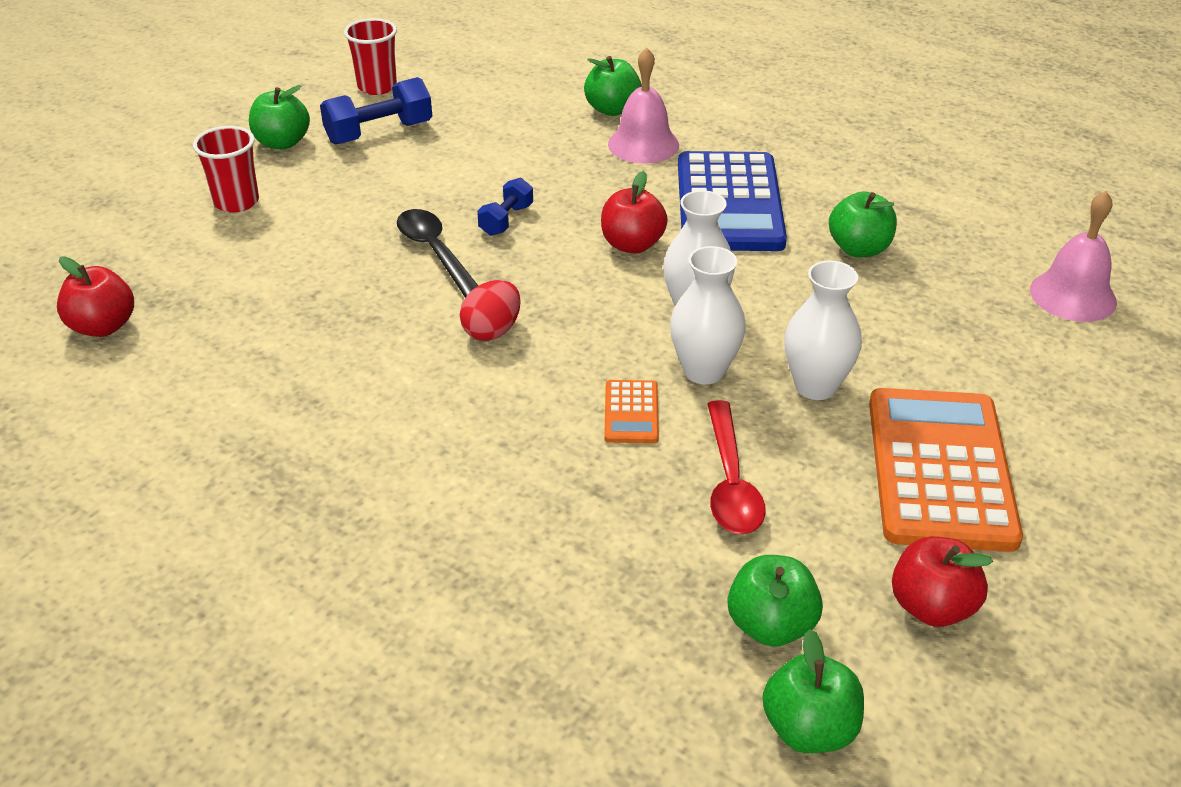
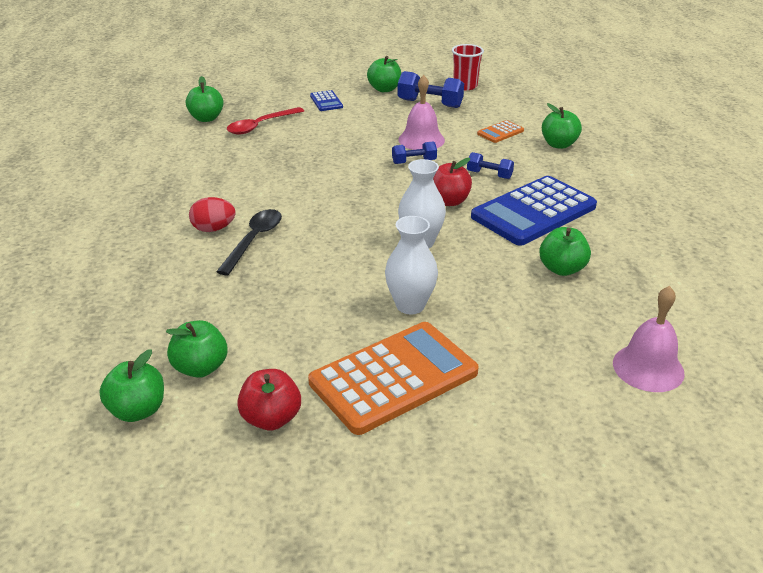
camera: 50 degrees right, 5 degrees down
(103, 326) = (206, 118): red apple -> green apple
(236, 202) = (326, 101): red cup -> blue calculator
(436, 253) = (360, 158): black spoon -> black spoon (254, 240)
(492, 331) = (323, 197): red egg -> red egg (213, 229)
(612, 187) = (489, 175): none -> blue dumbbell
(631, 412) = (312, 259): orange calculator -> orange calculator (500, 132)
(643, 144) = (543, 166): pink bell -> pink bell (421, 140)
(704, 371) = (374, 266): white vase -> none
(730, 482) = (295, 310): red spoon -> red spoon (260, 126)

